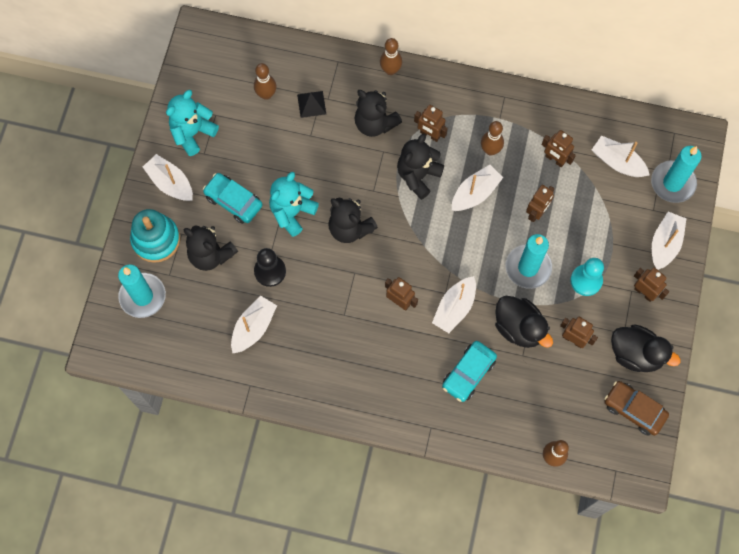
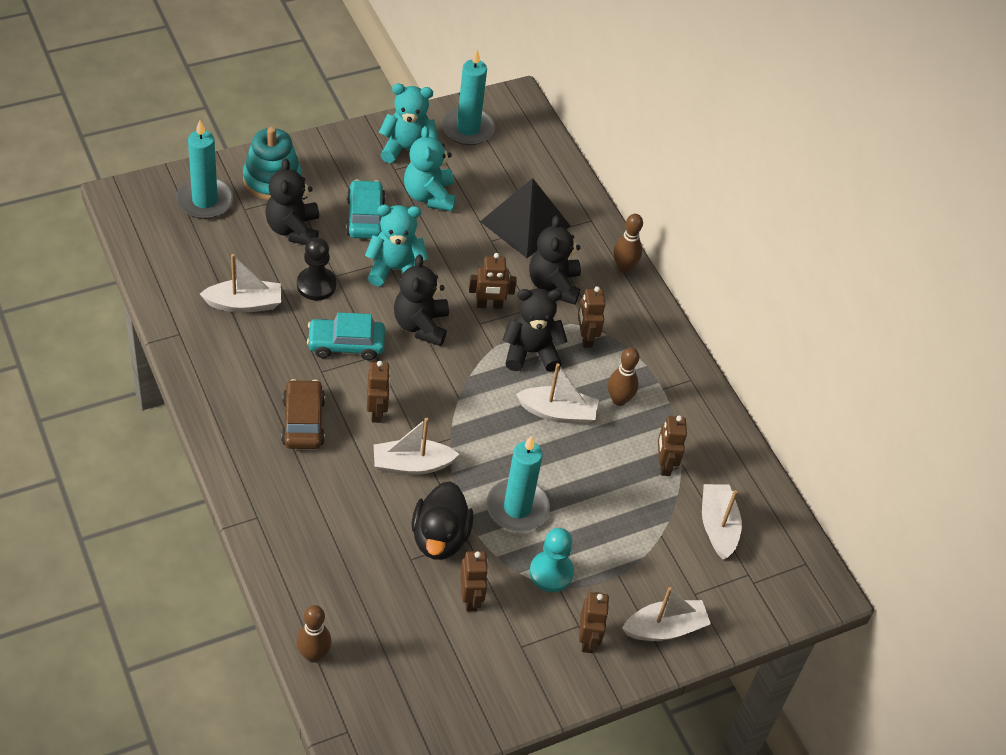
camera: 45 degrees right, 20 degrees down
(170, 183) = (341, 160): white boat -> none
(244, 147) = (429, 196): none -> turquoise teddy bear
(266, 94) = (501, 183): brown bowling pin -> none
(311, 104) = (525, 223): black pyramid -> black pyramid, size x2.01
(468, 373) = (347, 518): turquoise car -> turquoise car (346, 344)
(536, 212) = (587, 481): brown robot -> brown robot (489, 305)
(634, 410) = (437, 709): brown car -> brown car (303, 422)
(636, 354) = (506, 673): black duck -> none
(672, 183) = (745, 595): turquoise candle -> turquoise candle (468, 129)

